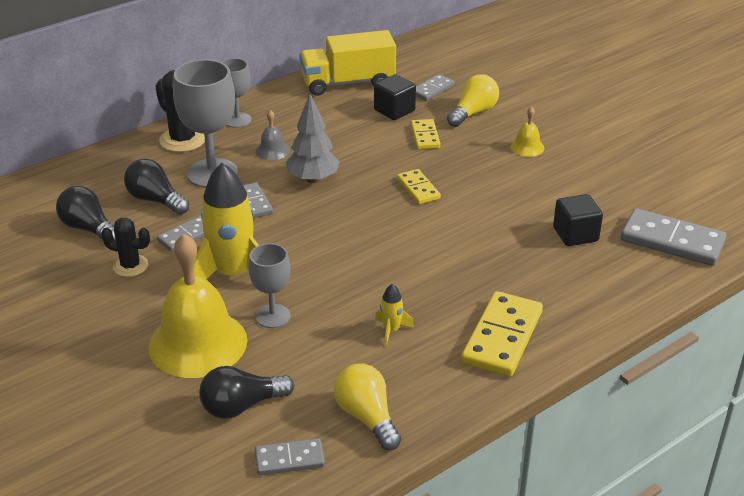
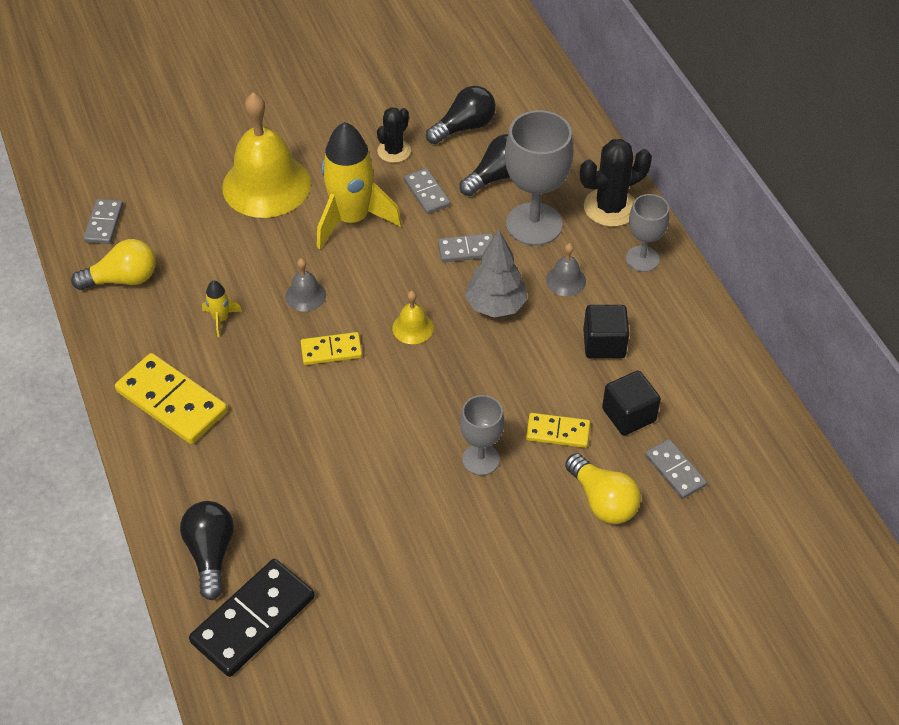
camera: 105 degrees right, 15 degrees up
(241, 406) = (176, 203): black light bulb -> black light bulb (211, 553)
(272, 316) = (279, 238): grey goblet -> grey goblet (481, 459)
(340, 283) = (305, 295): none -> grey bell
(348, 83) = (712, 381): yellow truck -> none
(418, 189) = (445, 397): yellow domino -> yellow domino (331, 350)
(527, 147) = (502, 536): yellow bell -> yellow bell (413, 328)
(575, 234) = (304, 523): black cube -> black cube (604, 344)
(672, 241) = (253, 620): grey domino -> black domino

